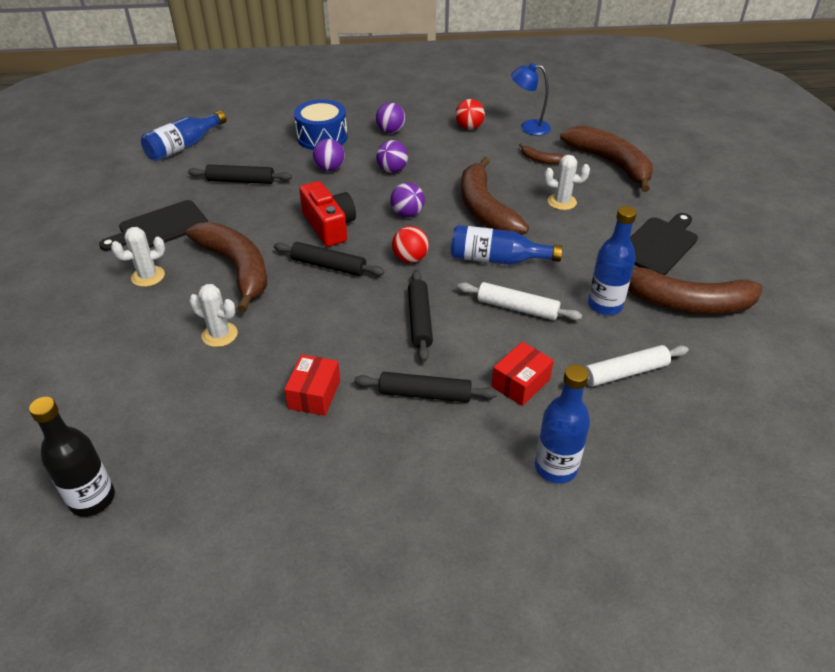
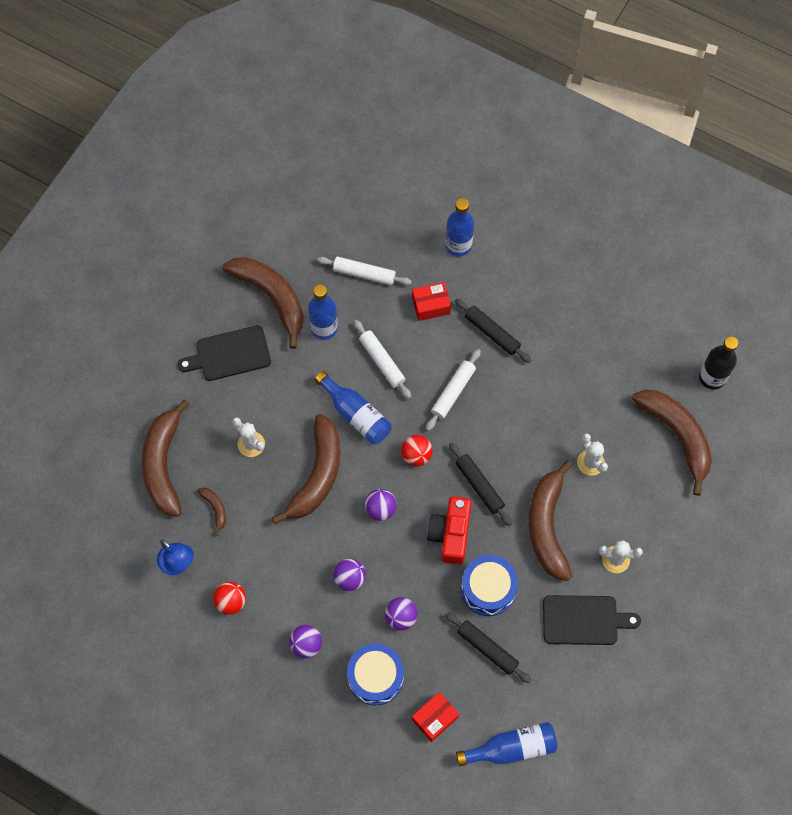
camera: 145 degrees left, 25 degrees up
(120, 408) = (677, 435): none -> brown banana
(266, 210) = (488, 589): none -> blue drum
(314, 394) = (557, 374): red box -> red box (435, 718)
(420, 320) = (453, 392): black rolling pin -> white rolling pin

